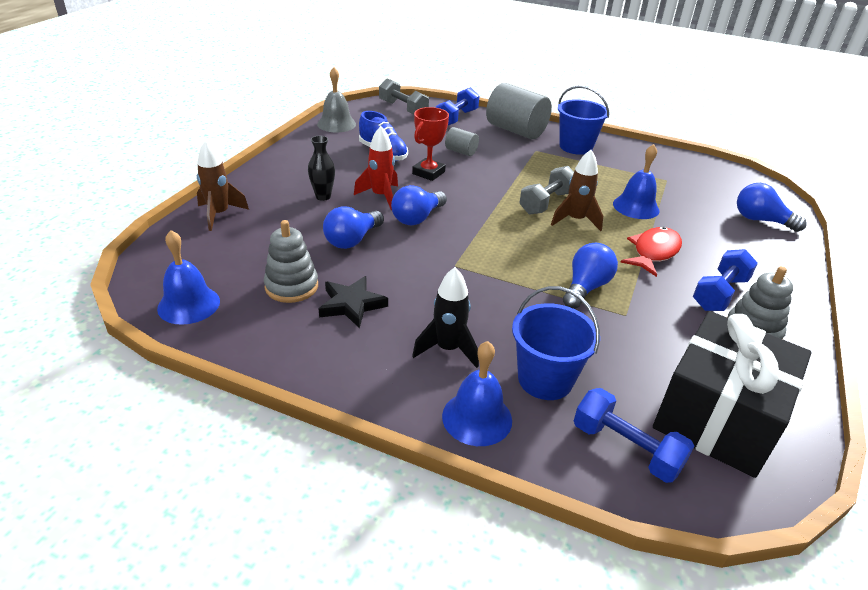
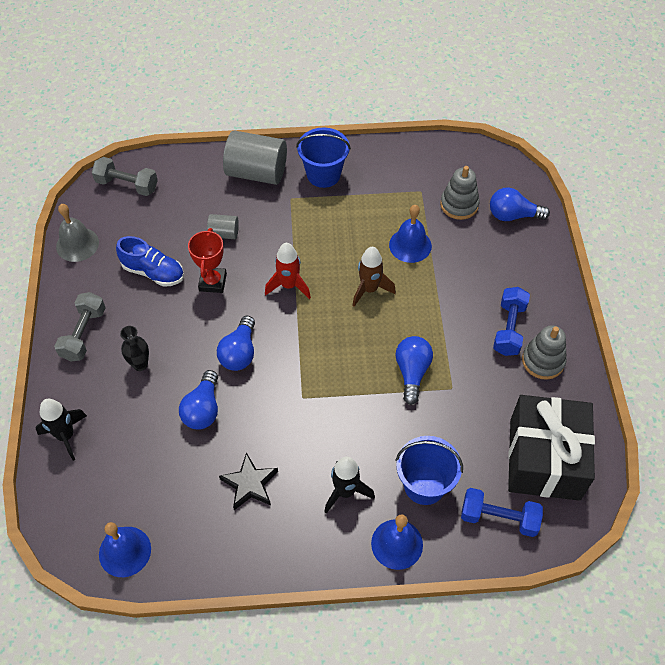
camera: 25 degrees left, 20 degrees up
(219, 214) = (66, 436): brown rocket -> black rocket
(291, 286) = (190, 489): grey stacking toy -> grey stacking toy (459, 205)
(381, 196) = (191, 338): red rocket -> red rocket (289, 285)
(456, 118) = (189, 177): blue dumbbell -> none
(546, 203) = (335, 276): grey dumbbell -> grey dumbbell (84, 334)
(653, 252) = (445, 301): red fish -> none

